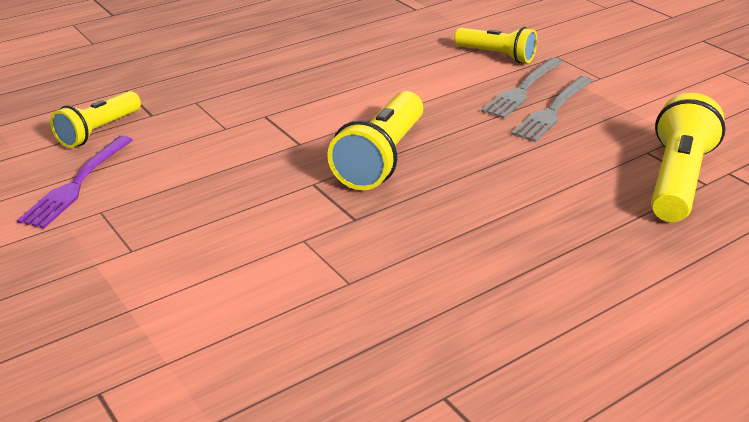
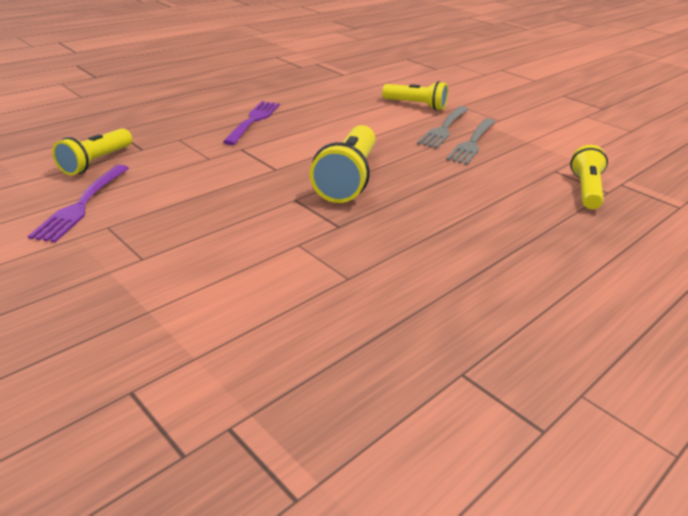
camera: 10 degrees left, 0 degrees up
(287, 77) = (253, 120): none -> purple fork
(677, 180) = (585, 190): yellow flashlight -> yellow flashlight, size x0.65

